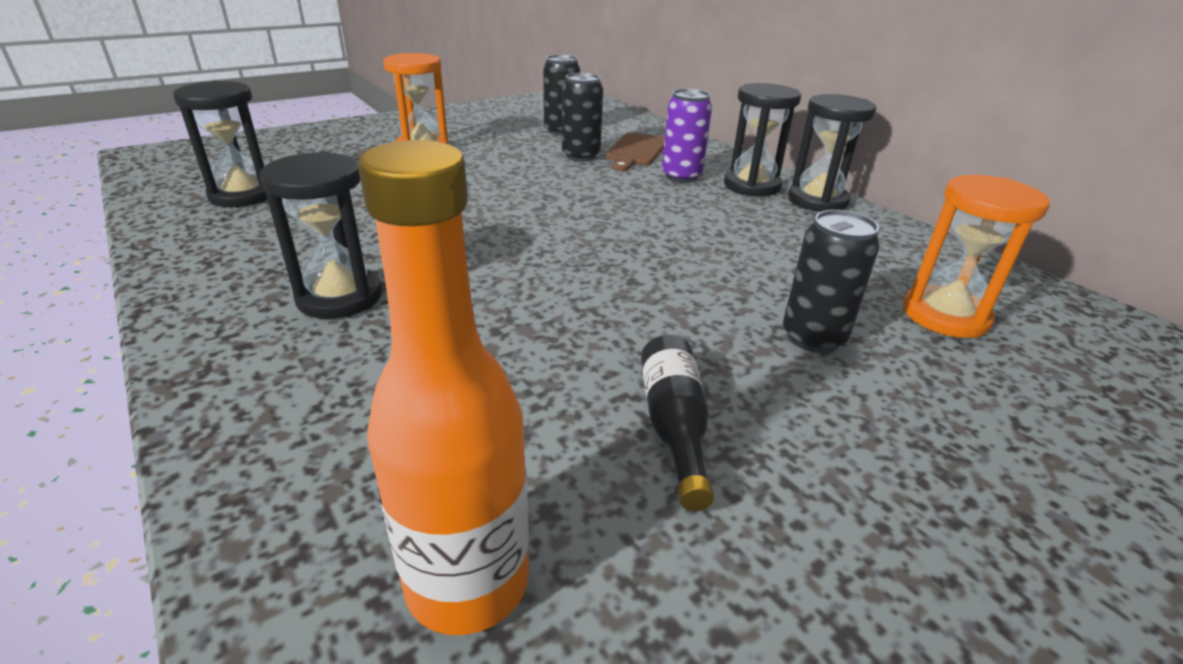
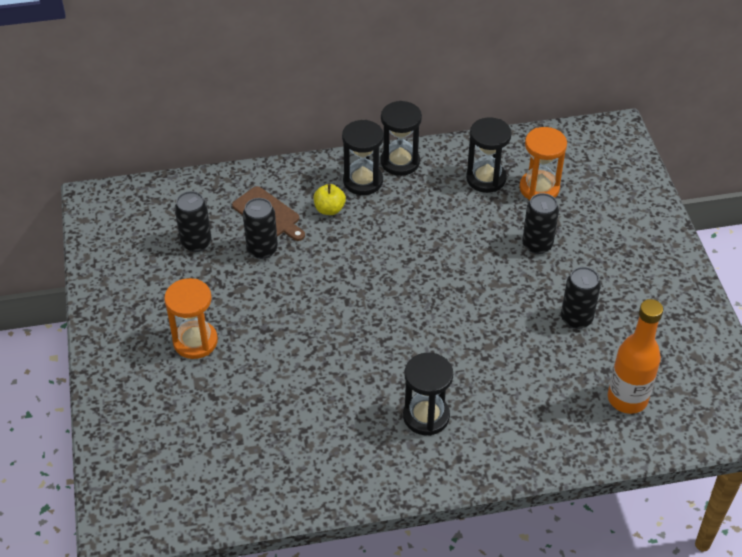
camera: 65 degrees left, 15 degrees up
(243, 195) = (248, 460): black hourglass -> black hourglass (486, 178)
(674, 426) = (576, 318): black bottle -> black can
(681, 176) = (329, 209): purple can -> yellow apple

